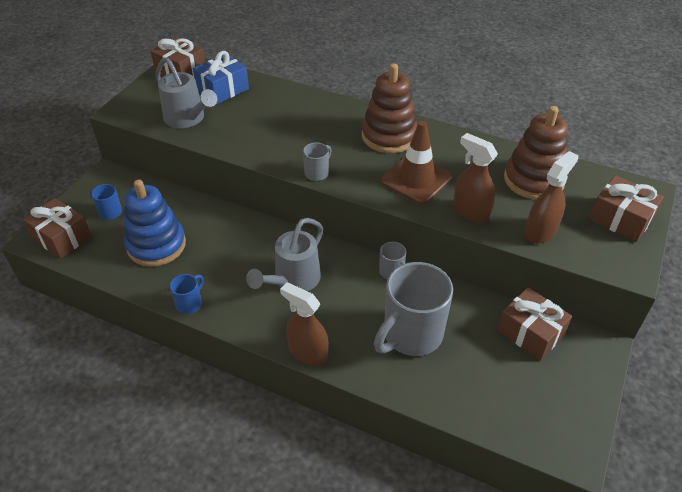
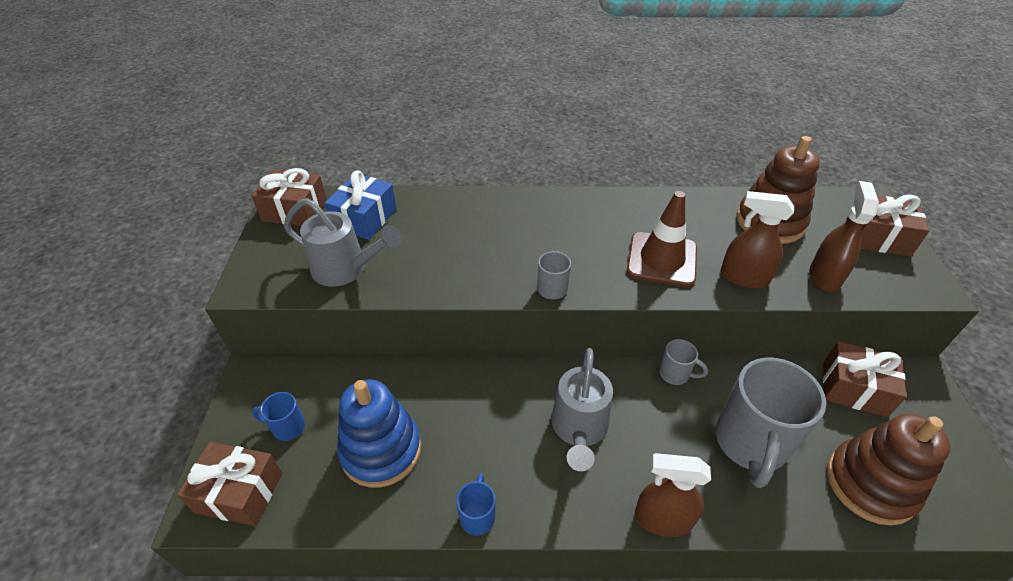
camera: 25 degrees left, 0 degrees up
(389, 136) = (594, 218): brown stacking toy -> brown stacking toy (870, 484)

